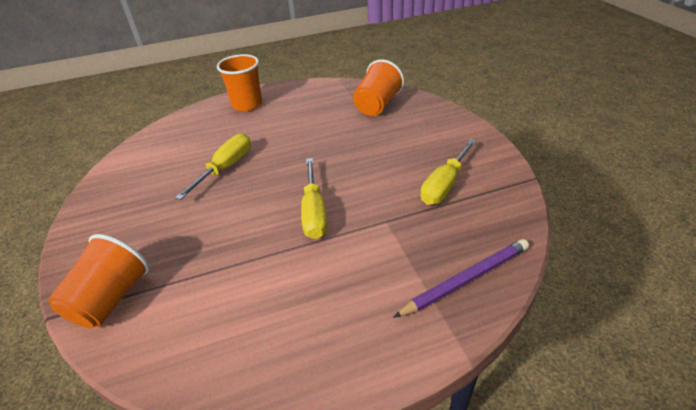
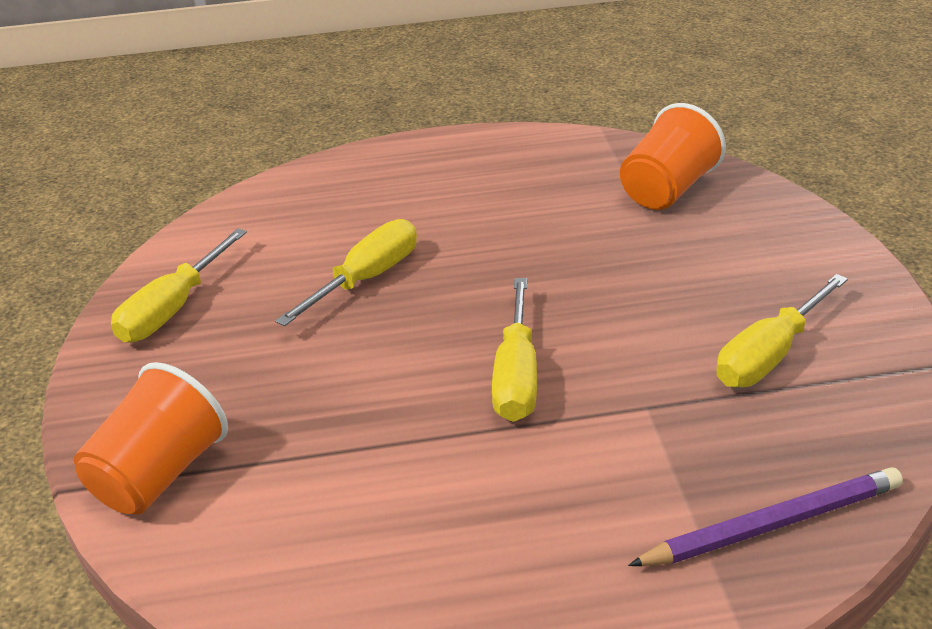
camera: 10 degrees right, 5 degrees down
(117, 196) = (173, 308): none -> yellow screwdriver
(247, 104) = (417, 164): orange cup -> none

